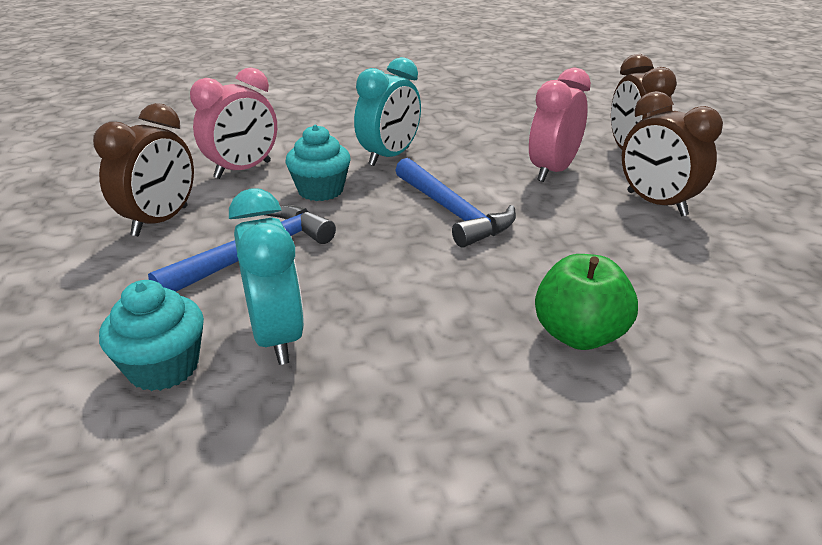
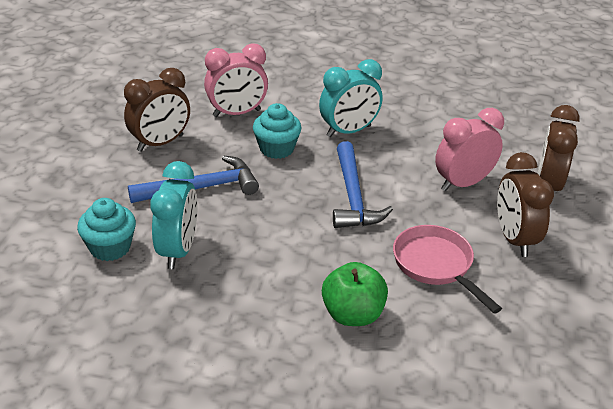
camera: 25 degrees right, 5 degrees up
(611, 251) = (436, 265): none -> pink pan

